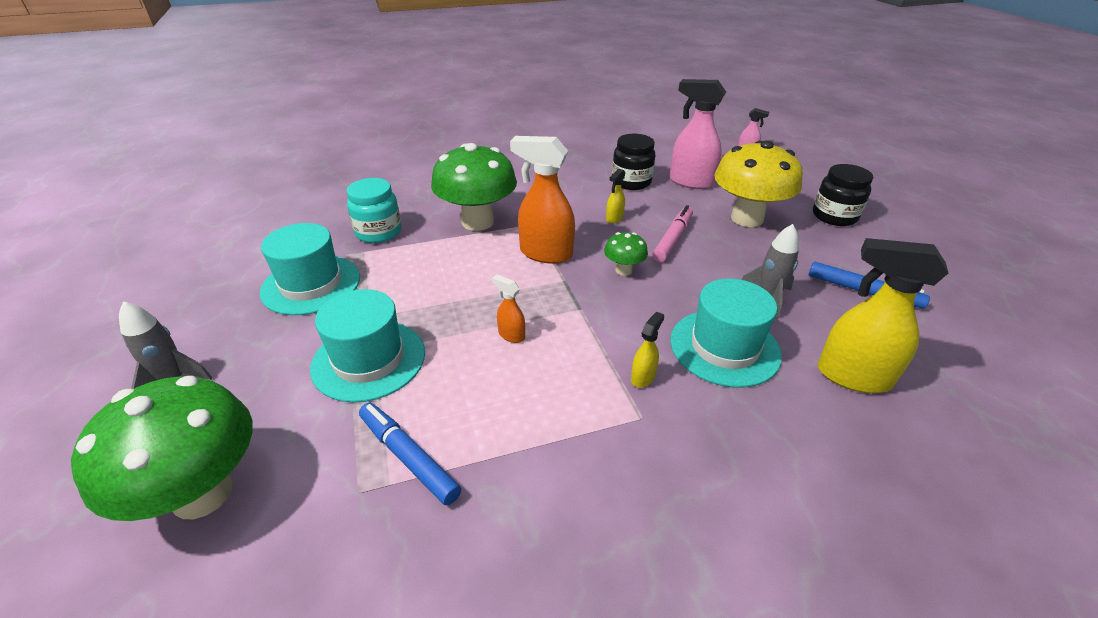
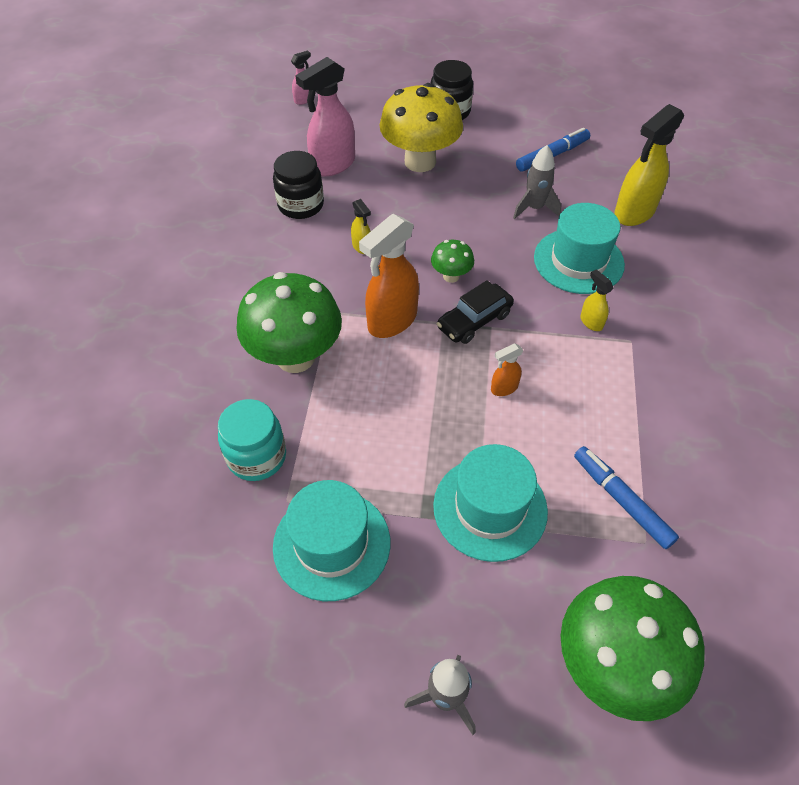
camera: 65 degrees left, 15 degrees up
(408, 457) = (621, 500): blue marker -> blue marker turned 75 degrees clockwise
(581, 297) = (474, 321): none -> black car
(672, 239) = (422, 223): pink marker -> none

